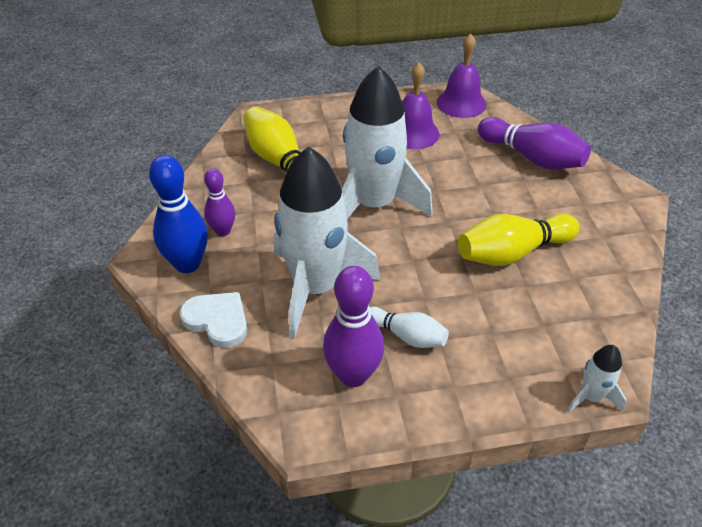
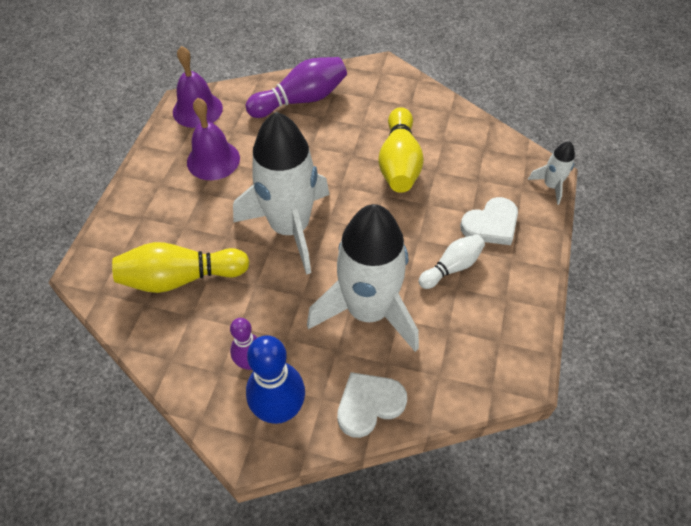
camera: 65 degrees left, 10 degrees up
(353, 375) = (476, 320): purple bowling pin -> none
(488, 354) = (491, 224): none -> white heart

